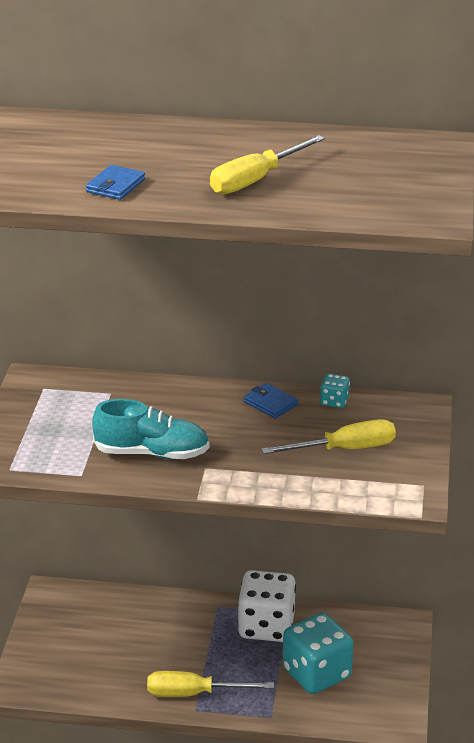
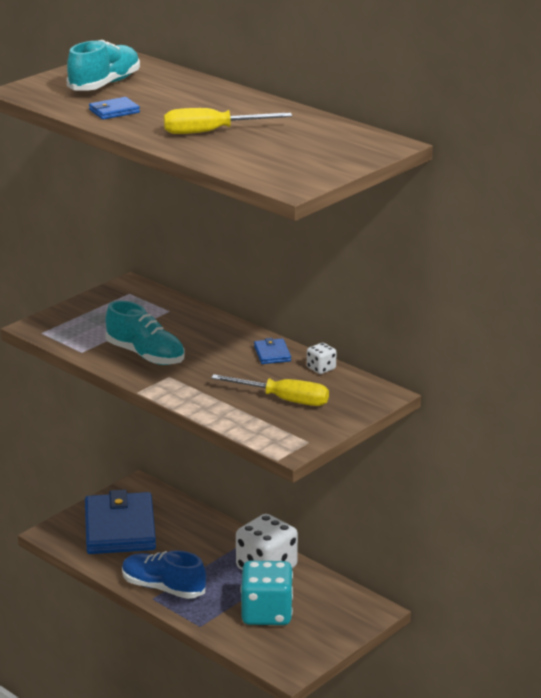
camera: 35 degrees right, 5 degrees down
(50, 156) = (105, 84): none -> turquoise shoe
(82, 648) = (120, 528): none -> blue wallet
(194, 693) = (163, 588): yellow screwdriver -> blue shoe
(334, 401) = (321, 368): turquoise dice -> white dice

